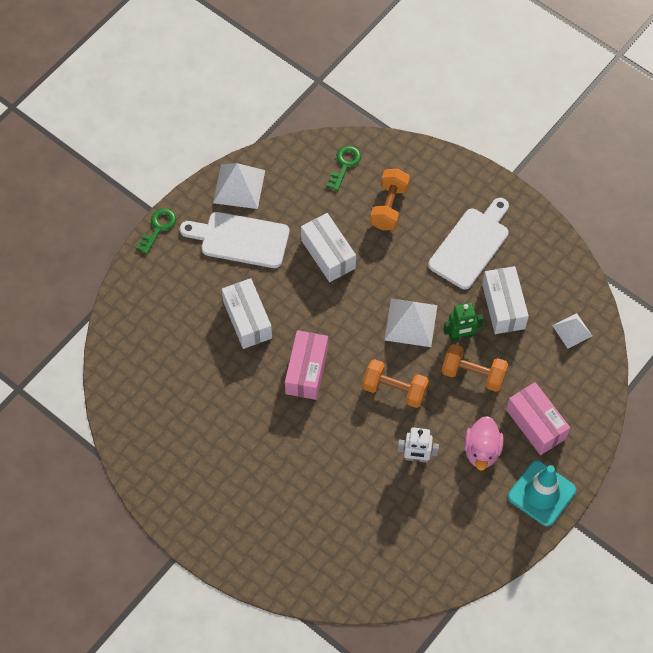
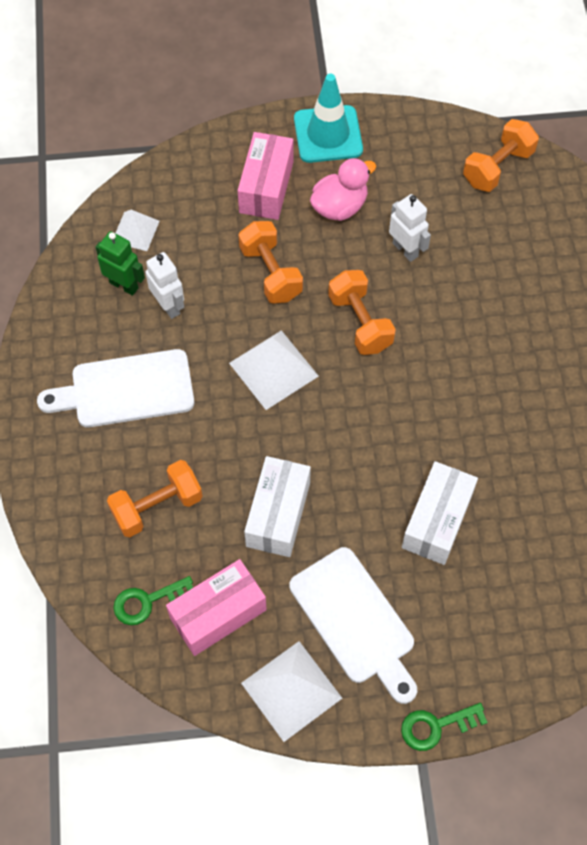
camera: 135 degrees left, 0 degrees up
(306, 371) = (428, 414): pink box -> pink box (218, 614)
(420, 566) = (497, 167): none -> orange dumbbell
(460, 336) = (241, 315): green robot -> green robot (124, 285)
(503, 306) = (169, 306): white box -> white robot

